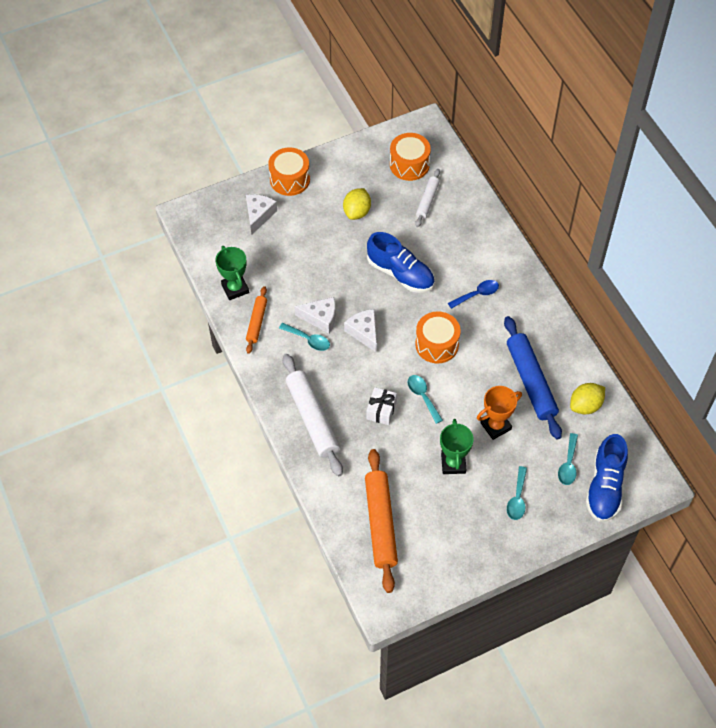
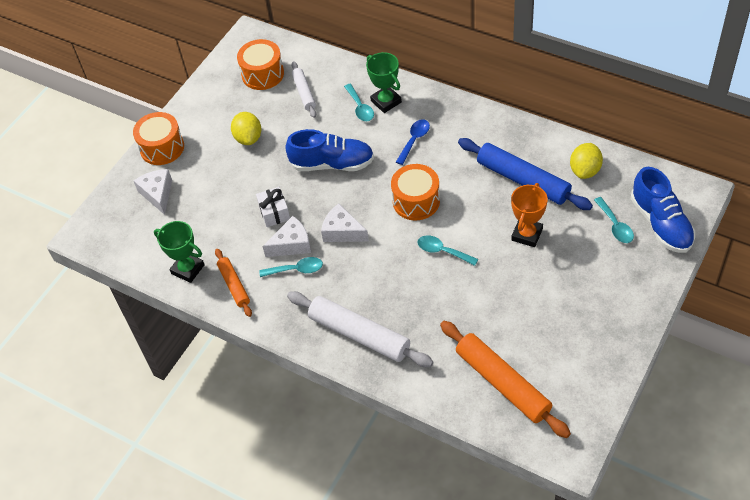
camera: 30 degrees left, 5 degrees down
(381, 410) = (416, 286): white gift -> white gift (274, 212)
(453, 463) = (519, 289): green trophy -> green trophy (386, 101)
(517, 498) = (599, 281): turquoise spoon -> turquoise spoon (360, 107)

